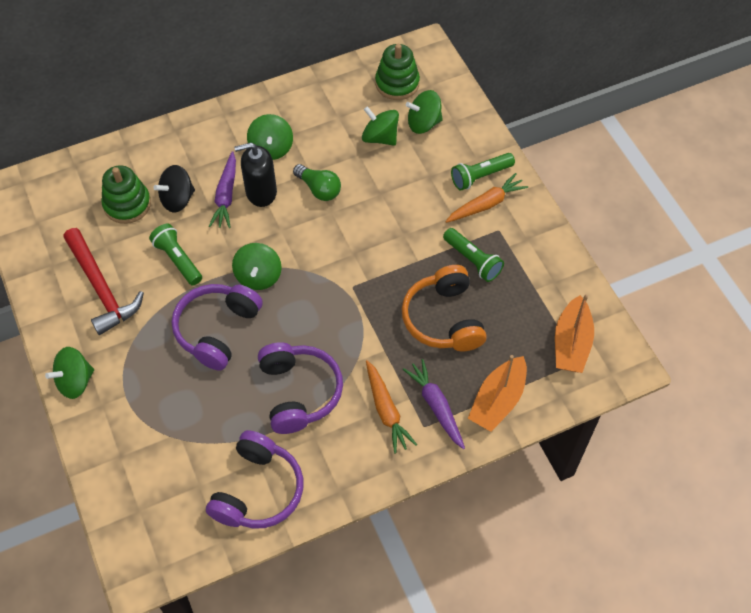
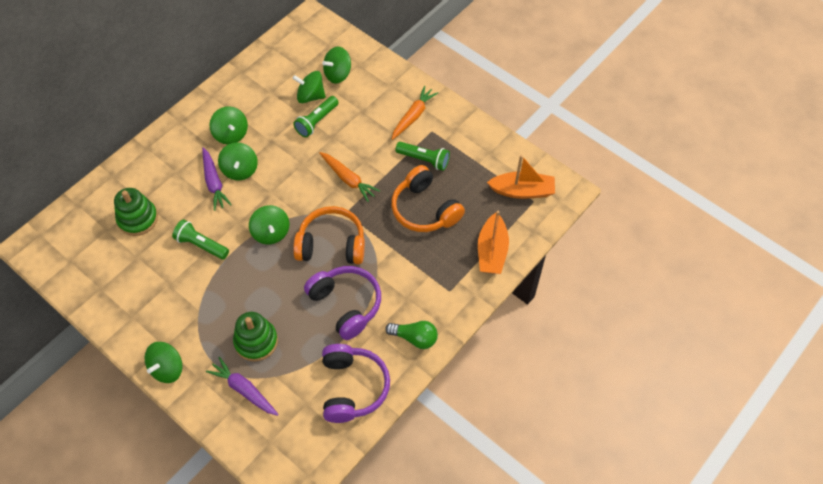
camera: 25 degrees left, 0 degrees up
(101, 288) = (151, 290): red hammer -> none
(177, 199) = (176, 200): black spinning top -> none
(217, 330) = (260, 284): purple headphones -> none
(261, 192) = (240, 170): black soap dispenser -> green spinning top
(317, 317) = (331, 244): none -> orange headphones
(319, 189) = (284, 151): green light bulb -> green light bulb (414, 338)
(386, 410) = (417, 291): orange carrot -> orange carrot (348, 179)
(397, 83) = (303, 52): green stacking toy -> green stacking toy (256, 341)
(436, 406) = (450, 273): purple carrot -> purple carrot (244, 389)
(480, 176) = (399, 98): green flashlight -> green flashlight (316, 121)
(571, 343) = (522, 191): orange boat -> orange boat turned 75 degrees counterclockwise

